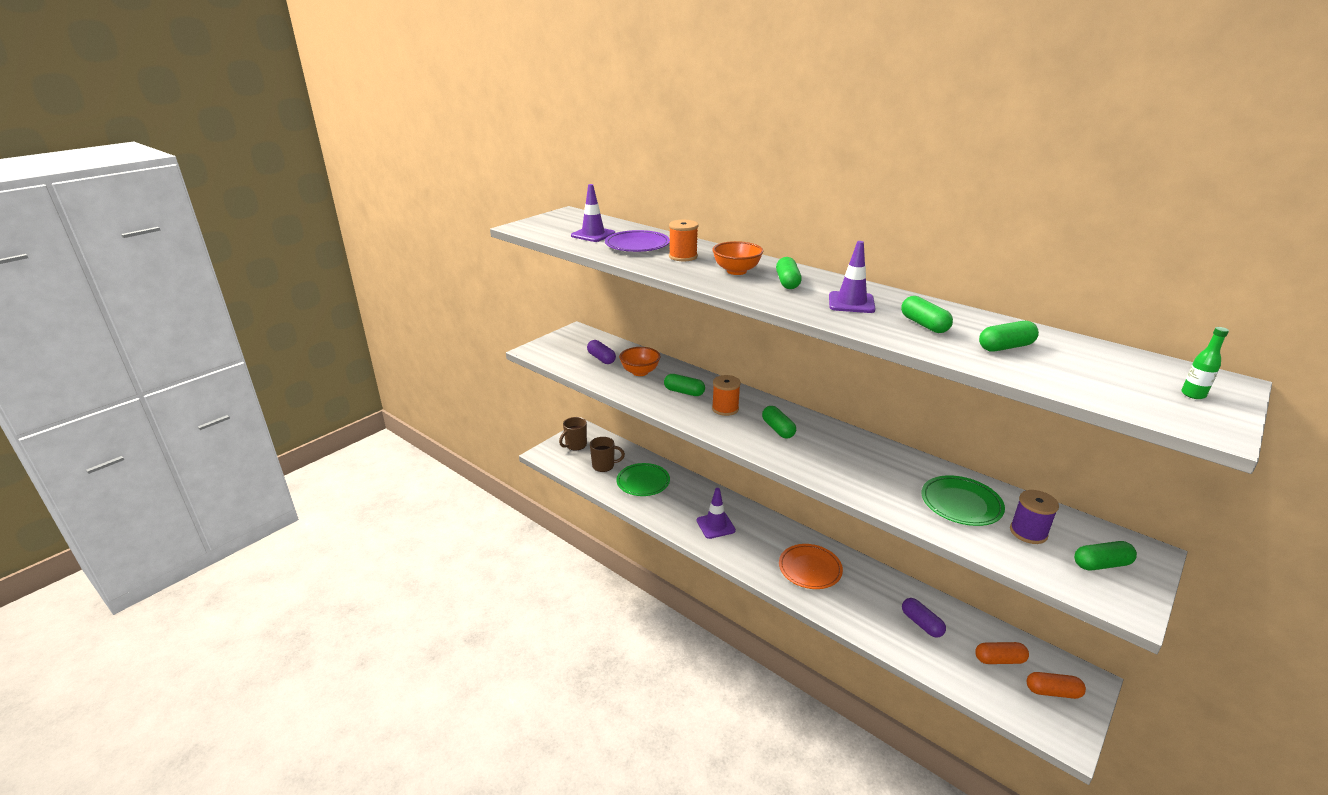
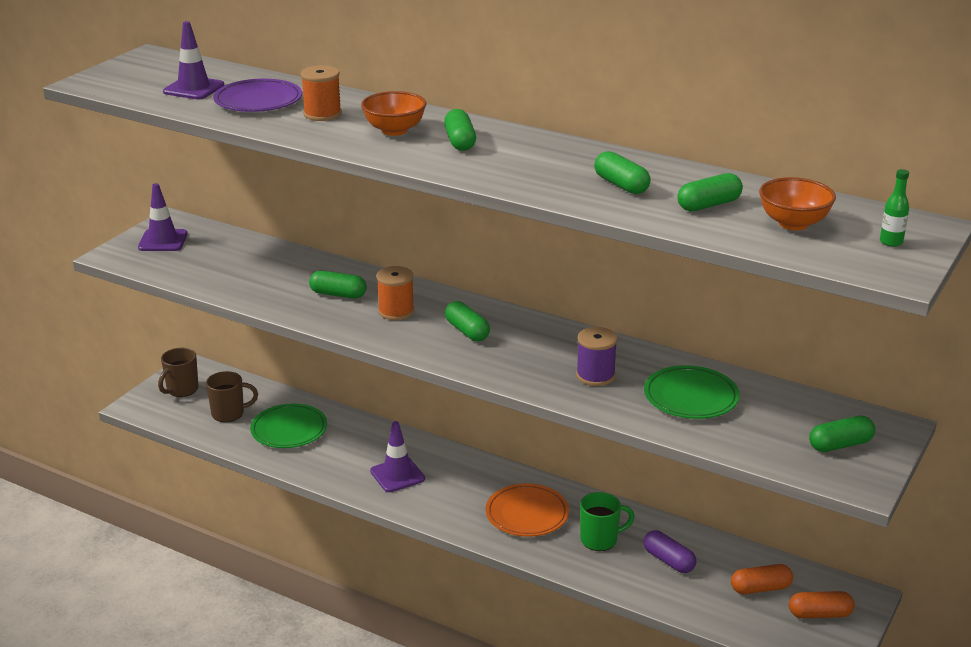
camera: 10 degrees left, 0 degrees up
(601, 358) = (215, 258): purple capsule -> none
(640, 372) = (273, 273): orange bowl -> orange bowl (793, 223)
(851, 303) = (538, 163): purple traffic cone -> purple traffic cone (163, 241)
(866, 598) = (600, 540): none -> green mug
(1028, 532) = (764, 420): purple spool -> purple spool (595, 375)

